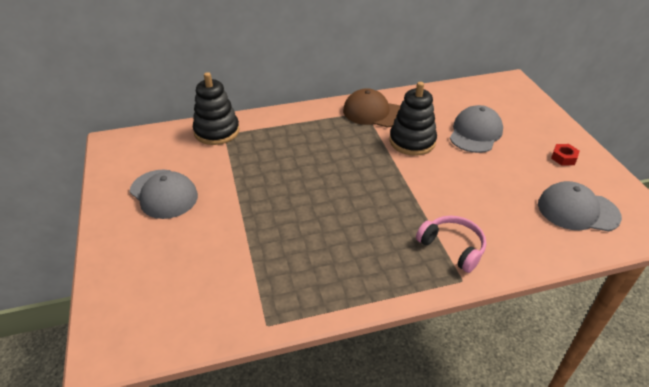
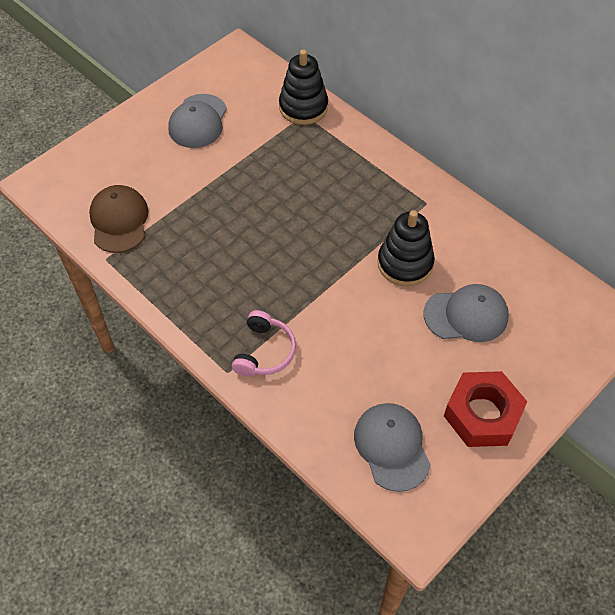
camera: 60 degrees right, 15 degrees up
(373, 112) = (431, 210): brown cap -> brown cap (119, 221)
(563, 158) = (482, 414): red nut -> red nut, size x2.30

